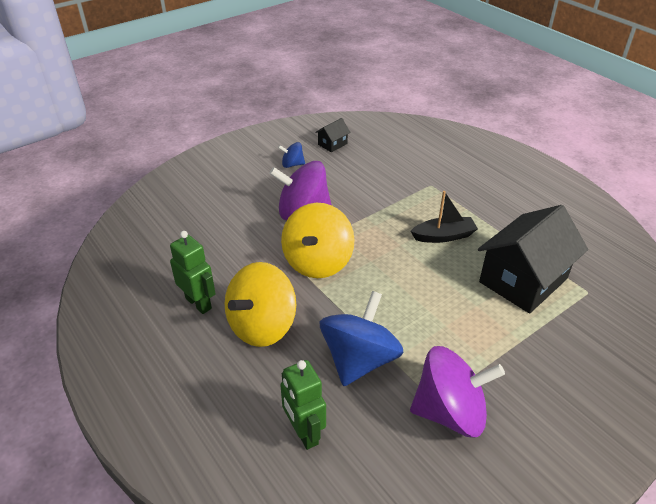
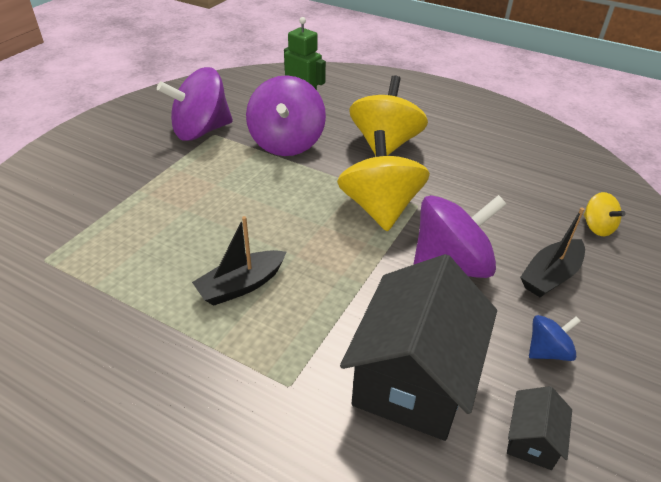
camera: 155 degrees right, 0 degrees up
(182, 207) = (597, 227): none -> yellow spinning top
(199, 303) = (455, 146): green robot -> none
(249, 191) = (550, 276): none -> black boat
(359, 360) = (286, 143): blue spinning top -> purple spinning top
(523, 280) = (128, 252): black house -> black house (413, 378)

